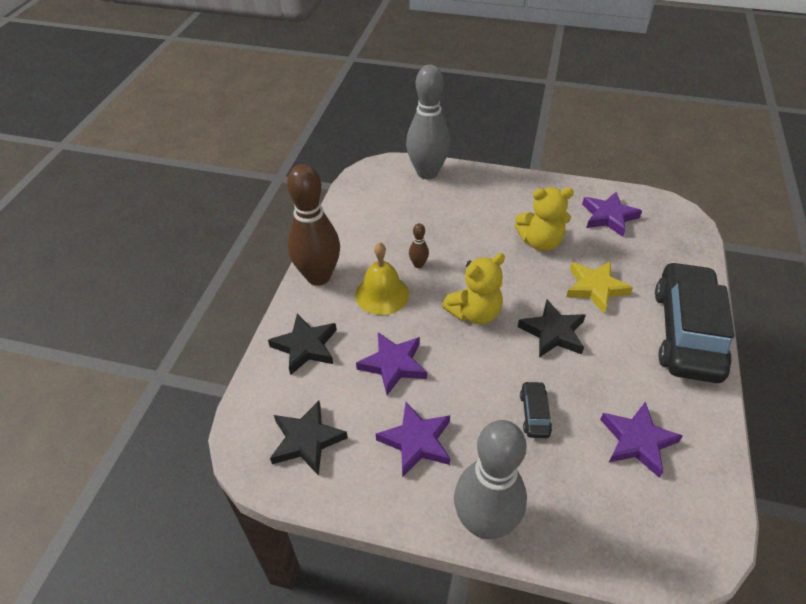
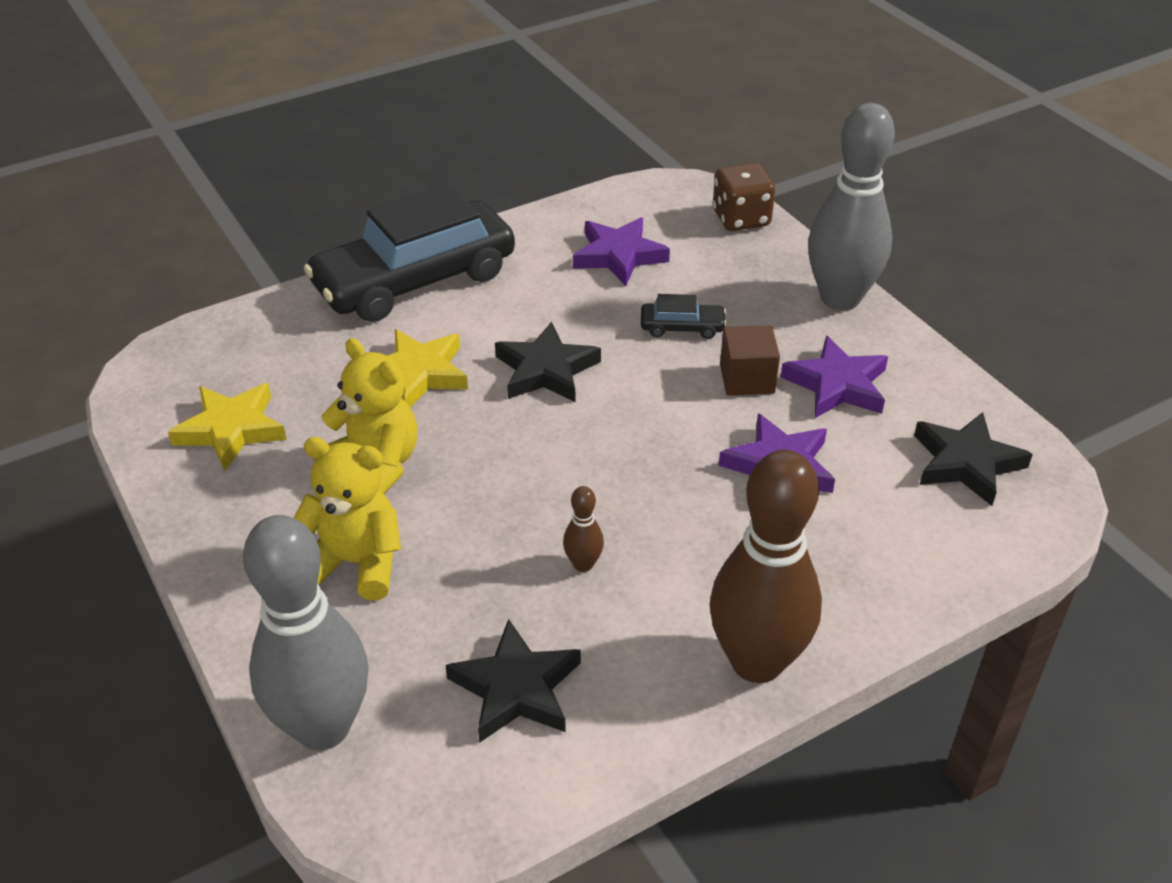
camera: 135 degrees left, 5 degrees down
(305, 347) = (876, 567): black star -> black star (516, 688)
(382, 294) = (690, 560): yellow bell -> none
(463, 406) = (747, 379): none -> brown cube
(474, 313) = (602, 450): yellow teddy bear -> yellow teddy bear (356, 563)
(534, 414) = (682, 327): black car -> black car turned 135 degrees counterclockwise
(608, 217) = (231, 430): purple star -> yellow star
(629, 553) = (741, 218): none -> brown dice

